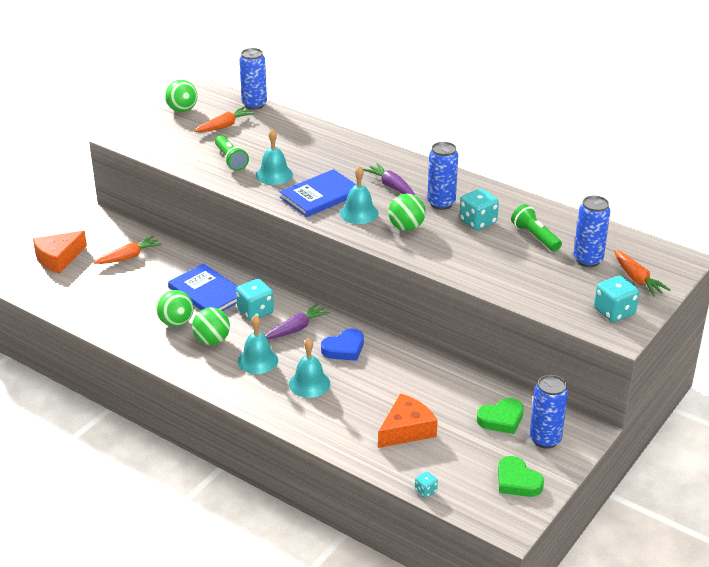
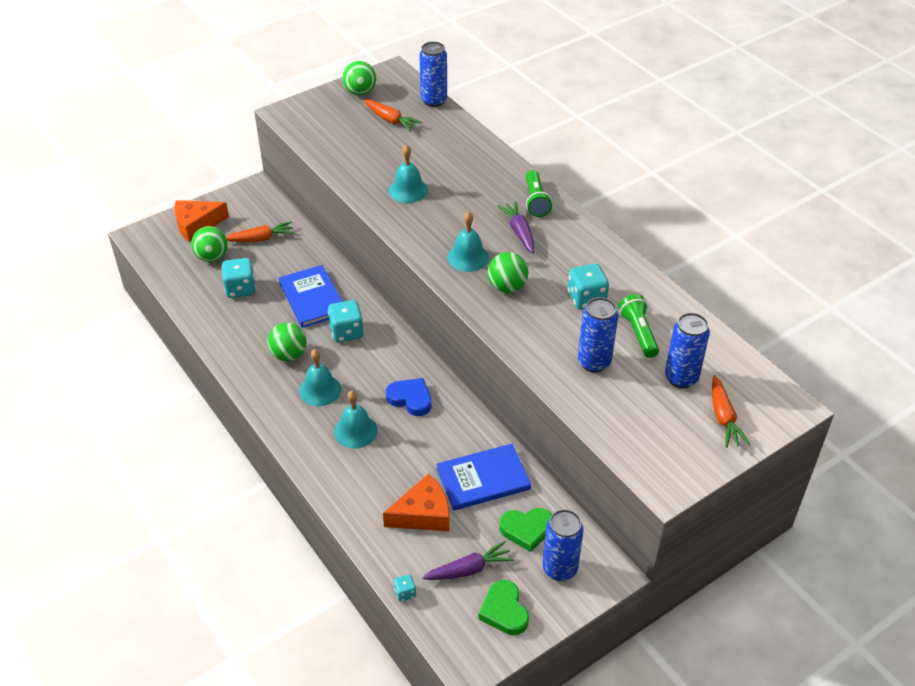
camera: 20 degrees right, 10 degrees up
(176, 322) = (266, 325): green ball -> green ball (212, 257)
(224, 126) = (391, 120): orange carrot -> orange carrot turned 60 degrees clockwise
(231, 160) = (375, 163): green flashlight -> green flashlight (536, 201)
(296, 328) = (376, 363): purple carrot -> purple carrot (469, 569)
(320, 195) = (440, 226): blue book -> blue book (483, 479)
(344, 348) = (410, 399): blue heart -> blue heart turned 135 degrees counterclockwise
(441, 203) = (560, 266): blue can -> blue can (594, 362)
(614, 312) = (674, 454): turquoise dice -> turquoise dice (240, 289)

